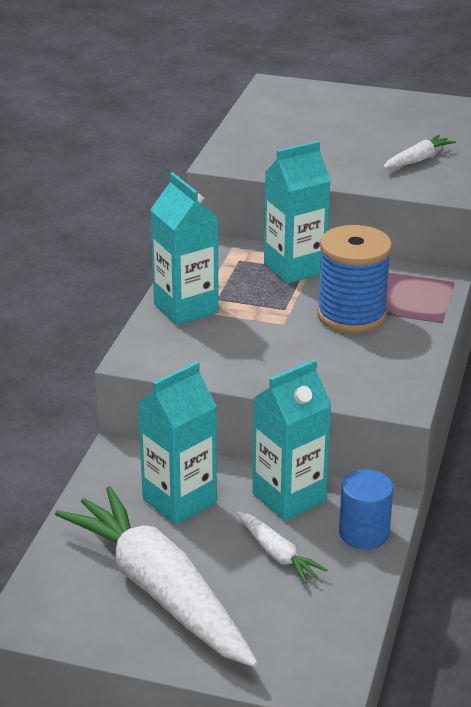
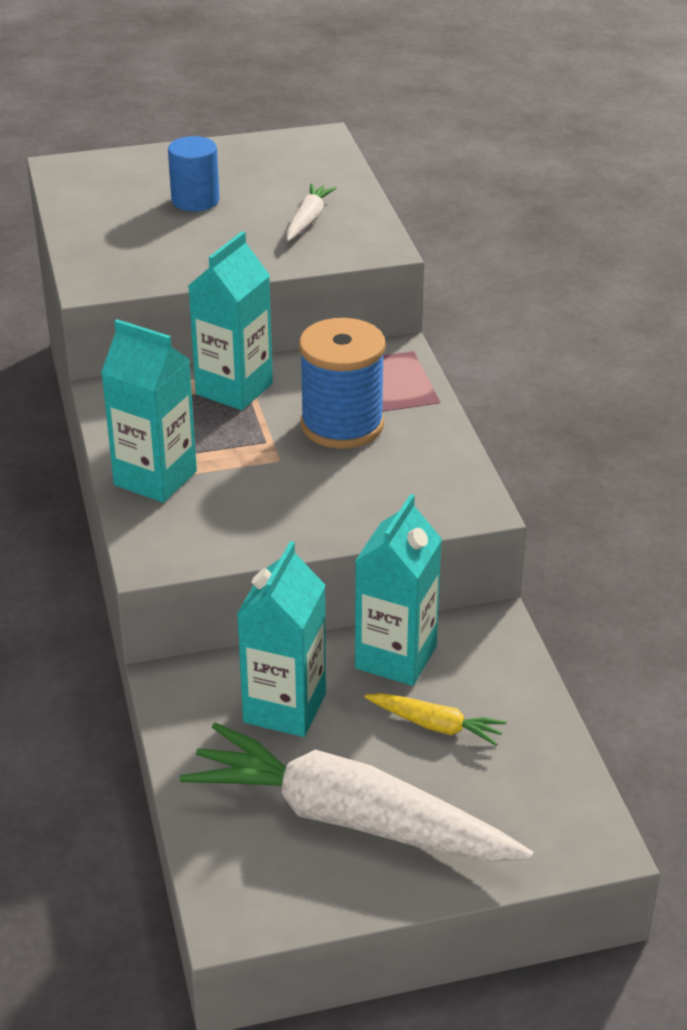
camera: 30 degrees left, 5 degrees up
(277, 554) = (436, 725): white carrot -> yellow carrot
(364, 533) = (501, 666): blue cylinder -> blue cylinder (195, 200)

